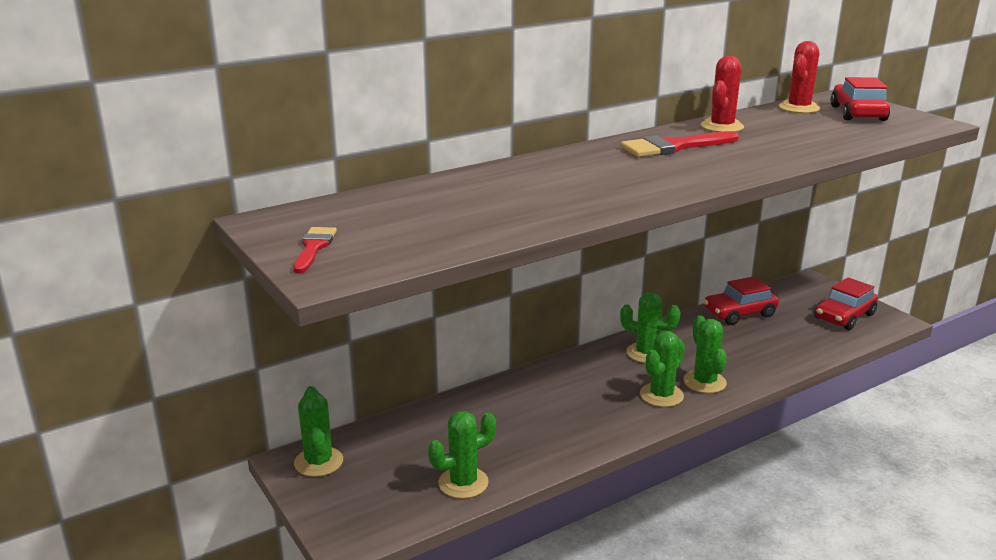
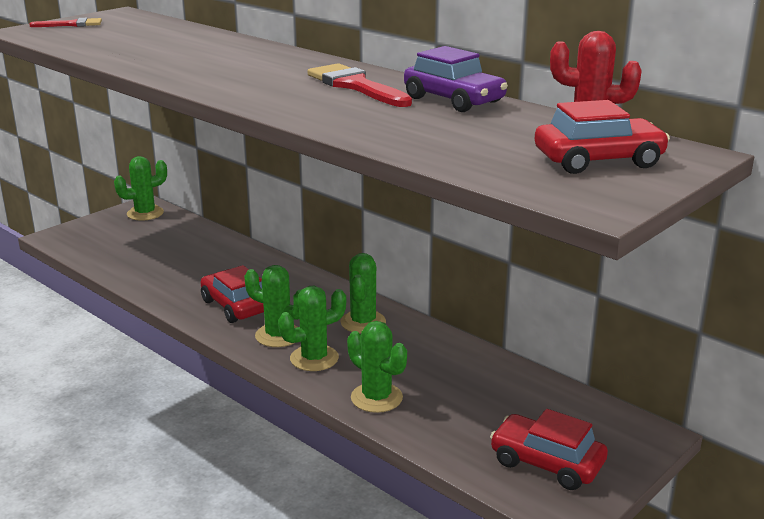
camera: 75 degrees right, 0 degrees up
(463, 483) = (122, 263): green cactus -> green cactus (376, 398)
(722, 126) = (454, 100): red cactus -> purple car
(739, 313) = (498, 376): red car -> red car (236, 306)

